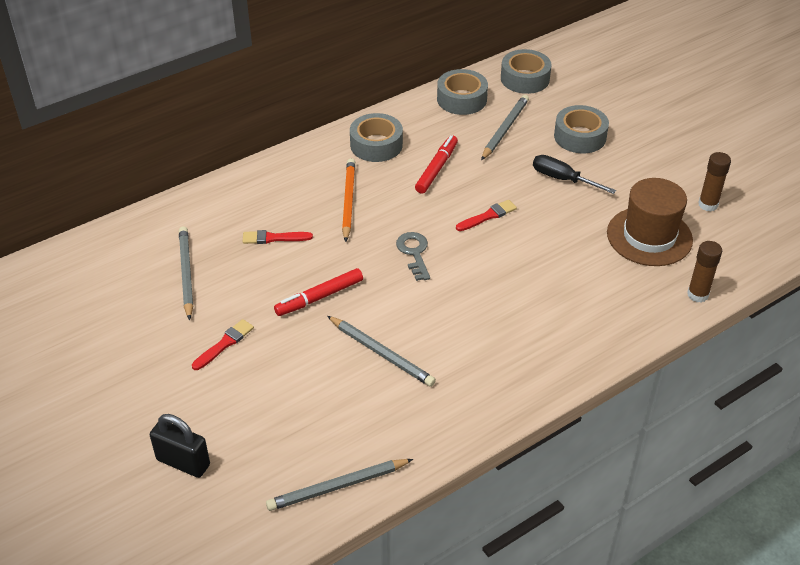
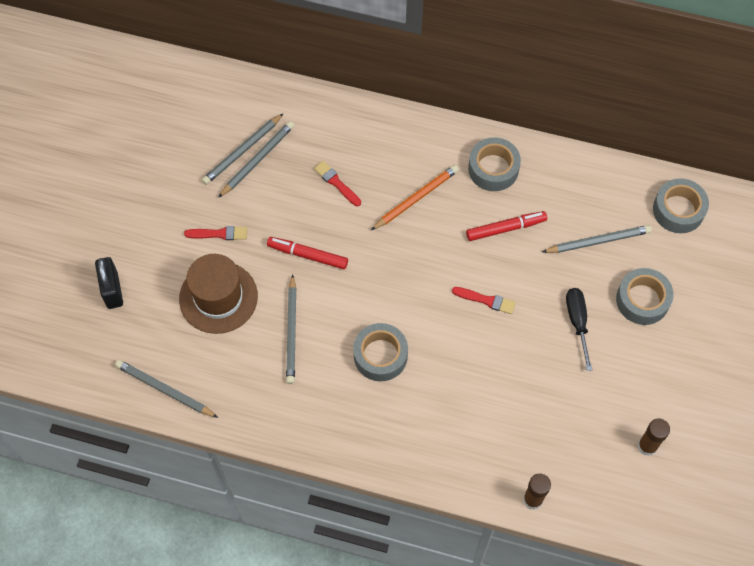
camera: 50 degrees right, 20 degrees up
(164, 278) = (242, 151): none -> grey pencil
(414, 253) = (402, 281): grey key -> none
(461, 99) = (605, 185): grey tape -> grey tape (380, 355)
(649, 236) = (568, 426): brown hat -> brown hat (218, 297)

